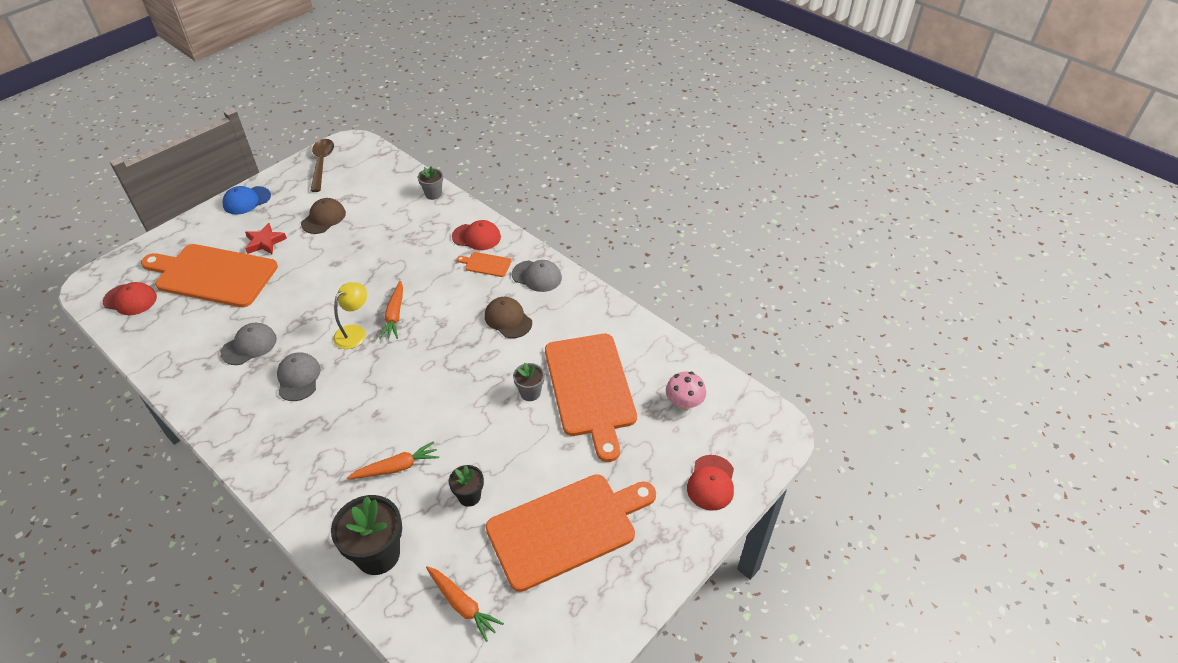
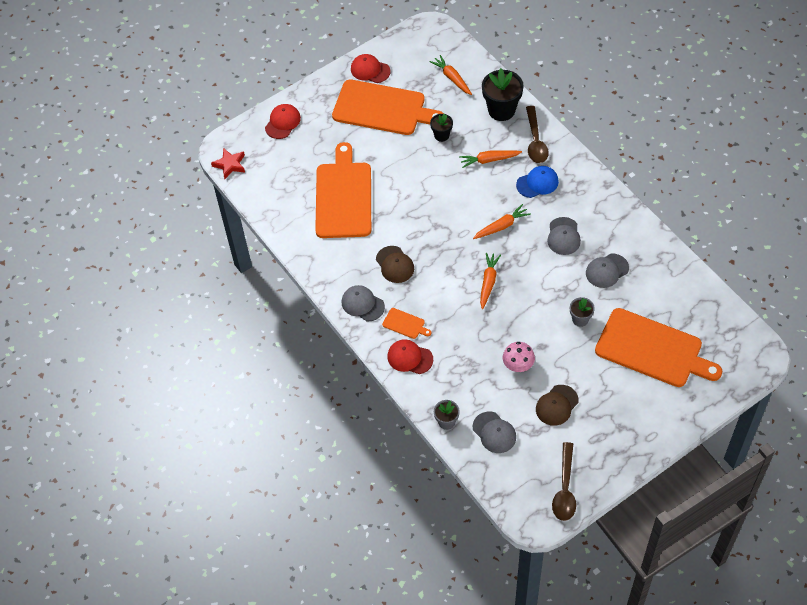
camera: 165 degrees left, 10 degrees up
(130, 299) = (720, 333): red cap -> red cap (370, 70)
(246, 200) = (638, 443): blue cap -> blue cap (537, 183)
(265, 242) = (611, 382): red star -> red star (230, 165)
(326, 508) = (535, 141): none -> brown spoon
(354, 332) = (521, 271): yellow lamp -> none
(378, 380) = (501, 226): none -> orange carrot
(386, 192) = (494, 432): none -> grey cap
(530, 393) = (388, 200): grey flower pot -> grey flower pot (580, 319)
(567, 529) = (383, 109): orange cutting board -> orange cutting board turned 150 degrees counterclockwise
(684, 403) = (280, 176): pink mushroom -> pink mushroom (518, 365)

